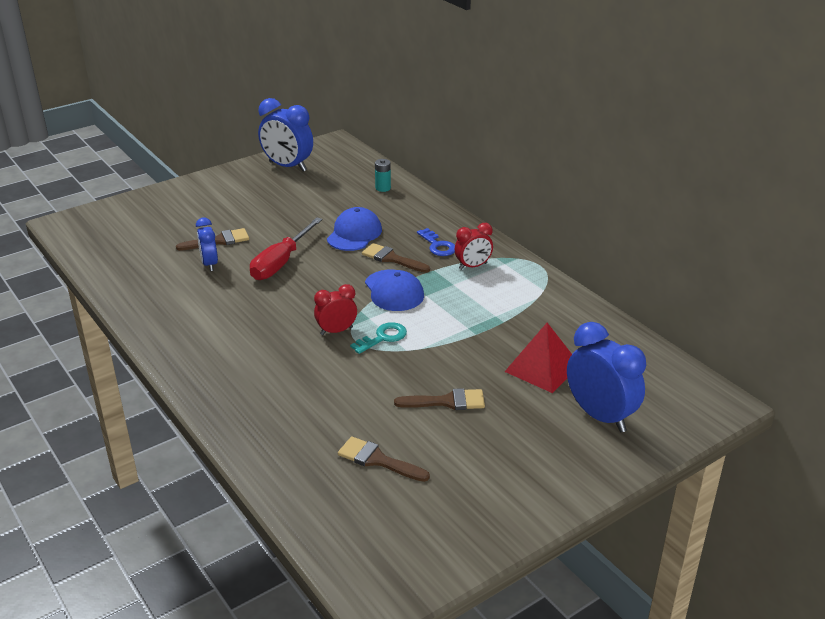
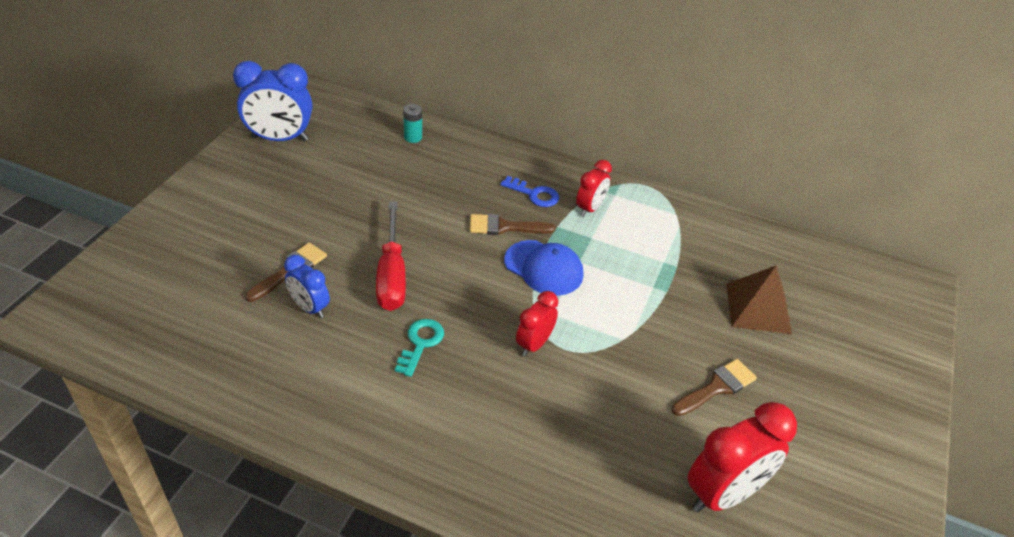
camera: 35 degrees left, 10 degrees up
(354, 234) = (437, 207): blue cap -> none
(377, 460) = (723, 494): brown brush -> red clock
(383, 337) = (587, 333): turquoise key -> turquoise key (420, 343)
(542, 368) = (758, 308): red pyramid -> brown pyramid
(600, 416) = (850, 342): blue clock -> none

